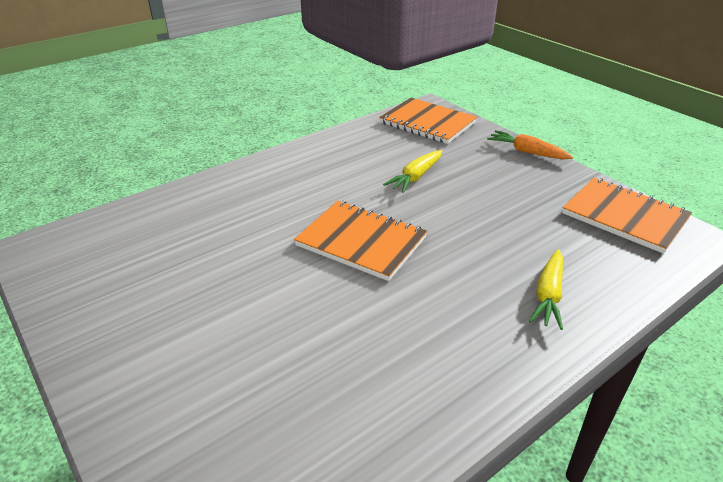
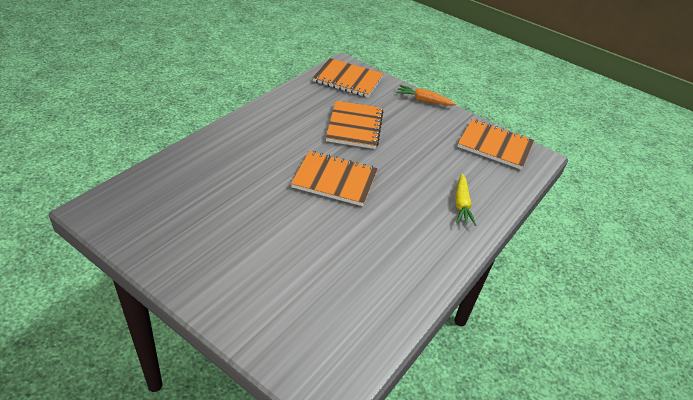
camera: 20 degrees left, 5 degrees up
(416, 177) = (354, 126): yellow carrot -> orange notebook

